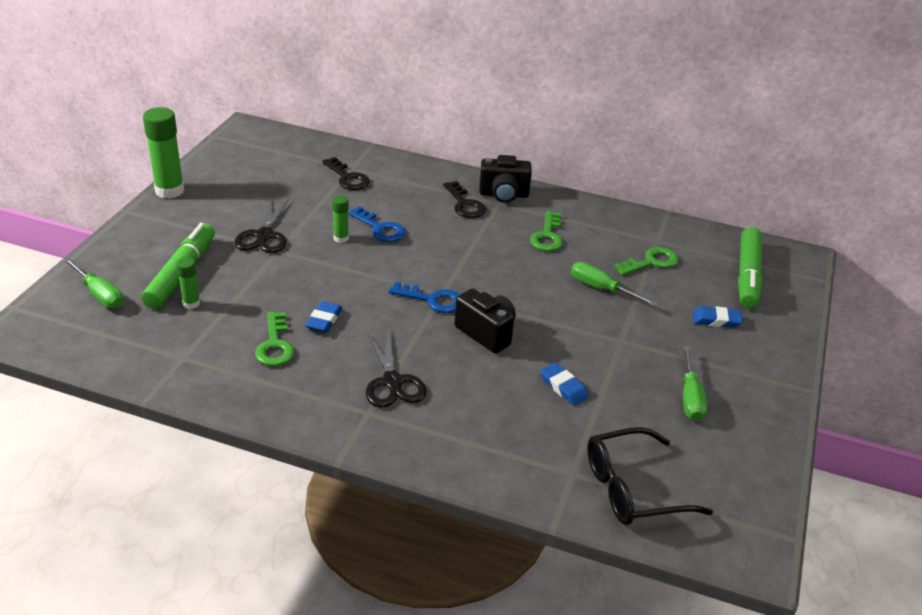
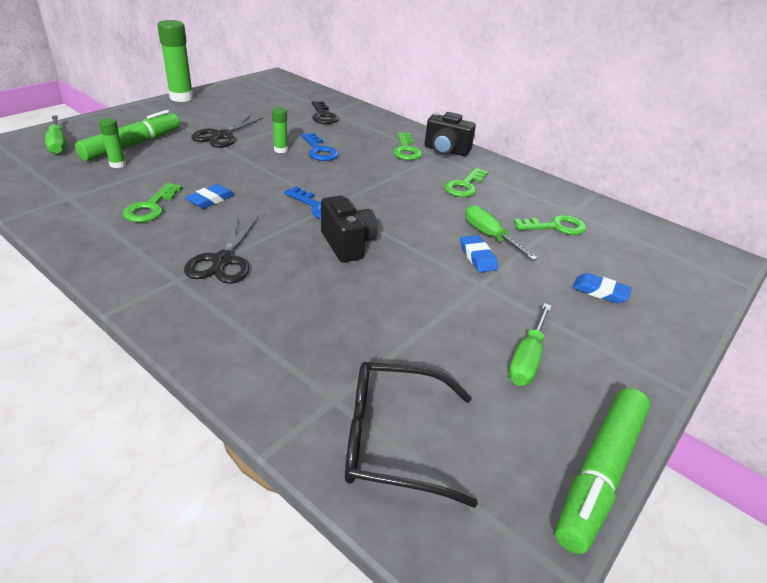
camera: 20 degrees right, 0 degrees up
(465, 204) = (406, 150): black key -> green key
(563, 387) = (388, 310): blue eraser -> blue eraser (477, 257)
(748, 275) = (657, 261): green marker -> green marker (600, 473)

